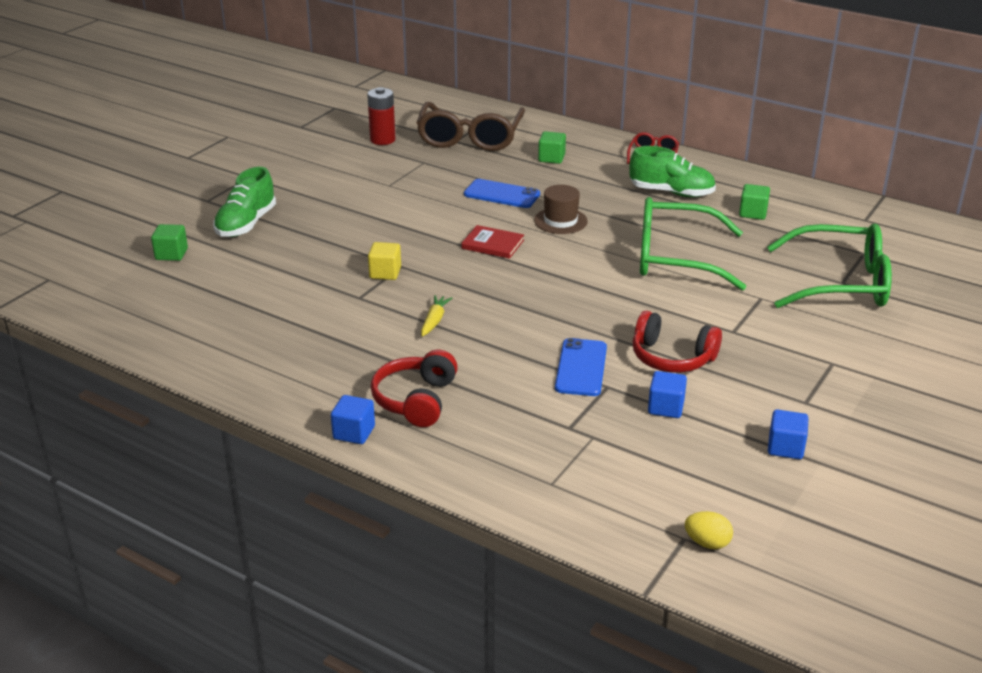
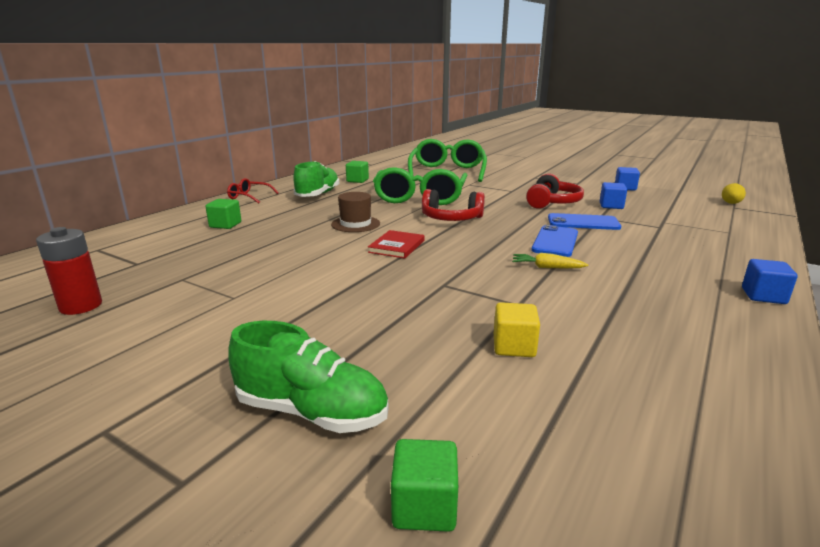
camera: 90 degrees left, 10 degrees down
(385, 273) = (460, 292): yellow cube -> yellow cube (514, 346)
(416, 400) = (682, 272): red headphones -> red headphones (451, 219)
(470, 138) = (137, 256): brown glasses -> none
(501, 194) = (293, 243): blue phone -> blue phone (555, 241)

